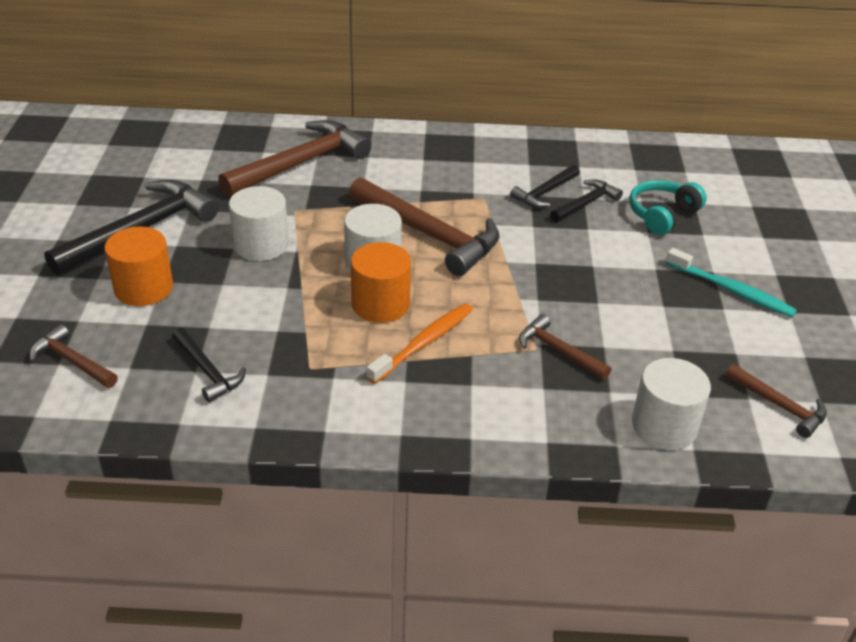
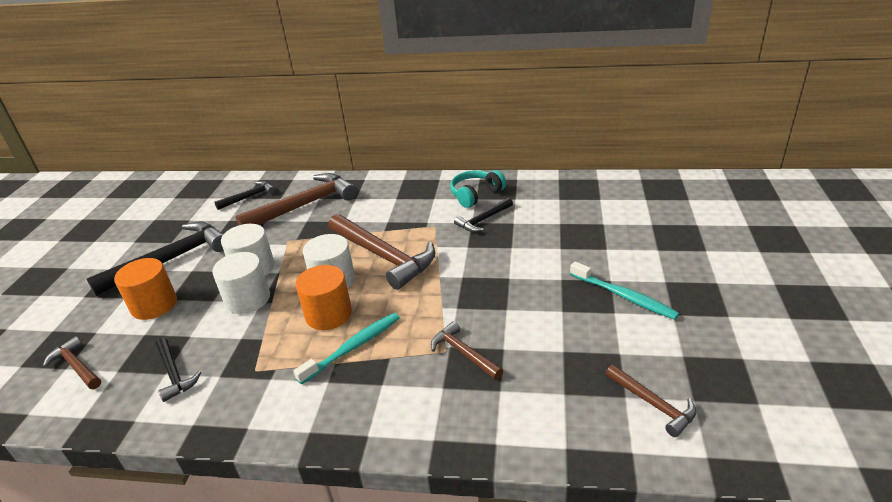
camera: 10 degrees right, 5 degrees down
(423, 343) = (353, 347): orange toothbrush -> turquoise toothbrush
(586, 204) = (514, 227): black hammer -> black hammer (249, 197)
(662, 215) = (575, 234): turquoise headphones -> turquoise headphones (476, 195)
(664, 425) = (542, 424): white cylinder -> white cylinder (247, 299)

